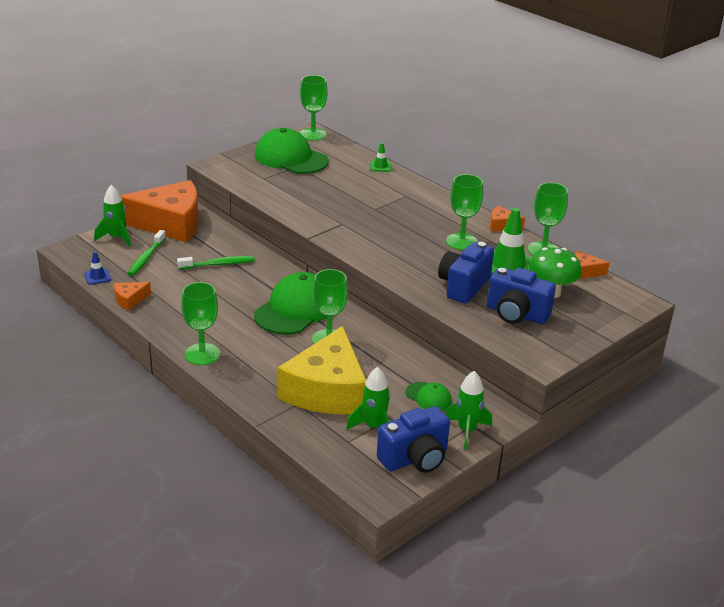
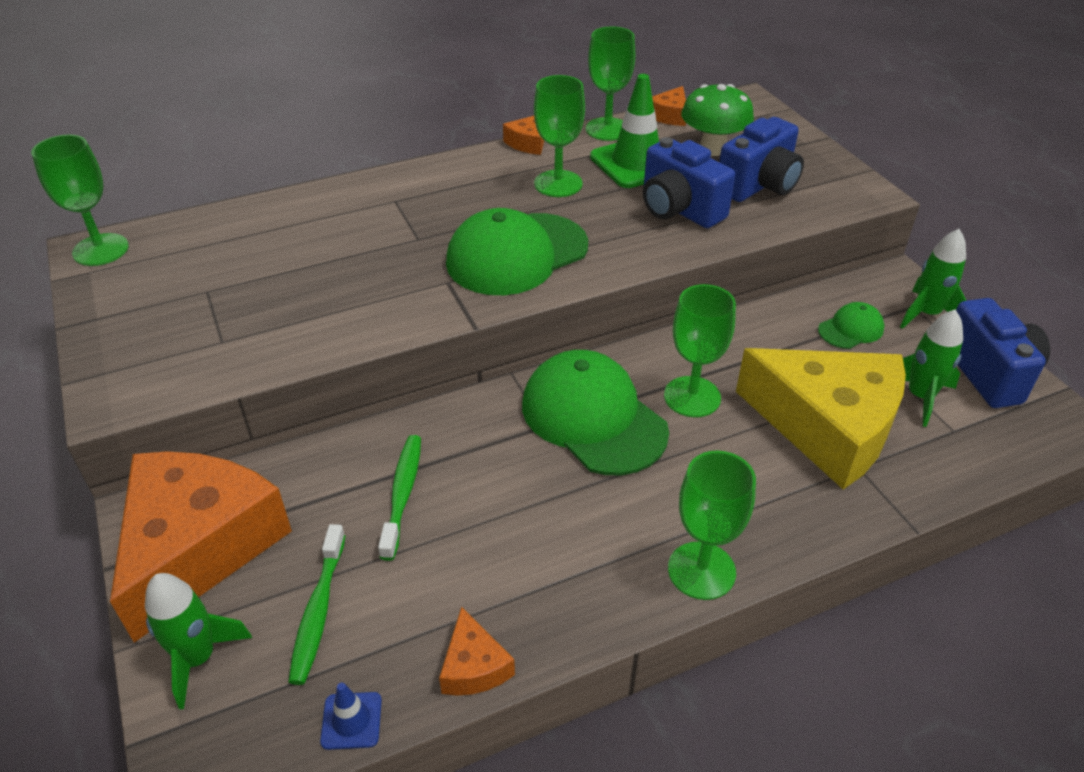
camera: 70 degrees left, 10 degrees up
(146, 258) = (318, 611): green toothbrush -> green toothbrush turned 60 degrees clockwise
(291, 158) = (170, 293): green cap -> green cap (516, 254)
(380, 166) = (282, 204): green traffic cone -> none

